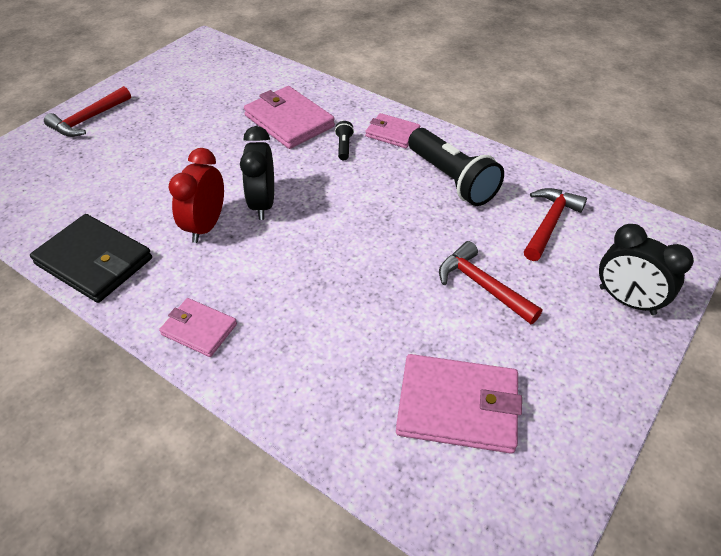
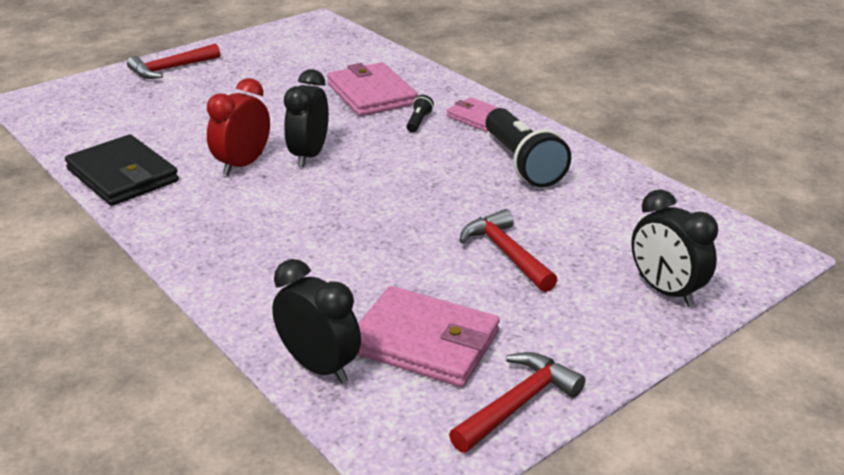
camera: 15 degrees right, 15 degrees down
(199, 329) = (195, 240): pink wallet -> none
(378, 460) = (319, 367): none -> black clock
(549, 223) = (613, 214): red hammer -> red hammer (518, 404)

